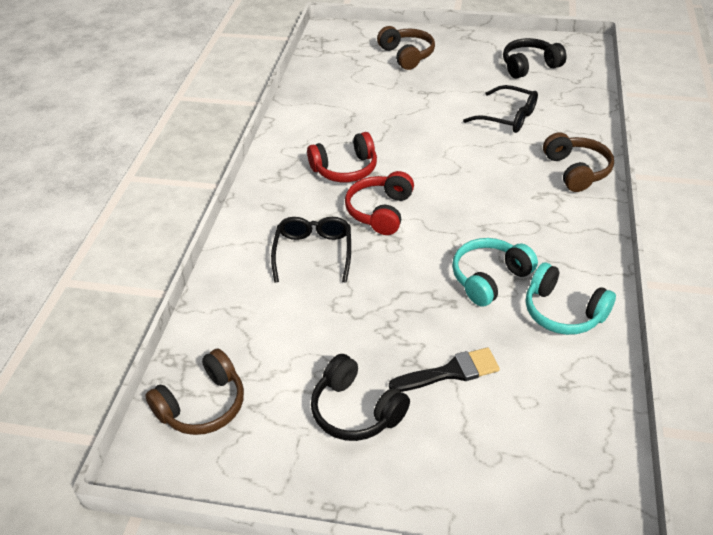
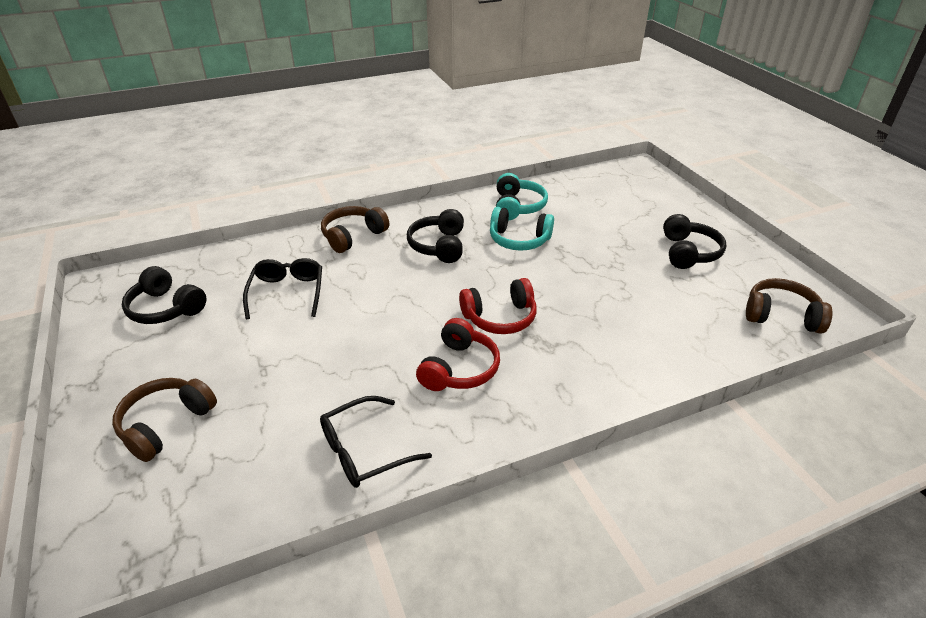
camera: 125 degrees left, 5 degrees down
(313, 252) = (590, 334): black glasses -> black glasses (364, 451)
(345, 169) = (459, 368): red headphones -> red headphones turned 75 degrees clockwise
(450, 372) = (615, 230): black brush -> none
(519, 218) = (439, 246): none -> black headphones

